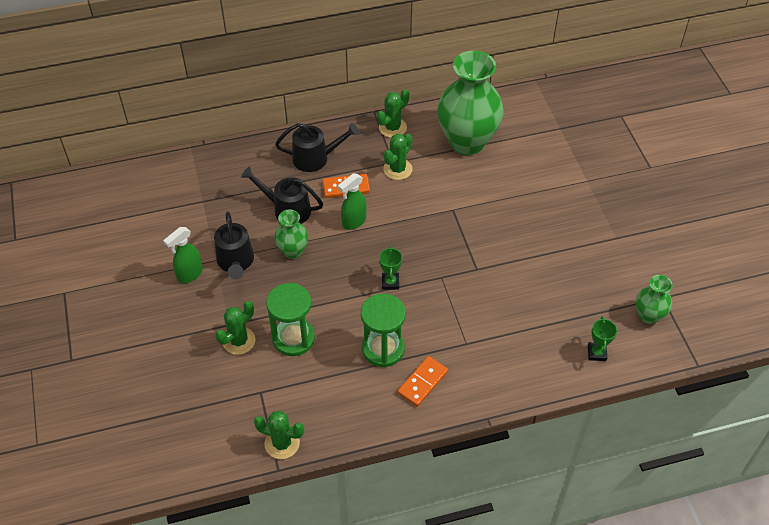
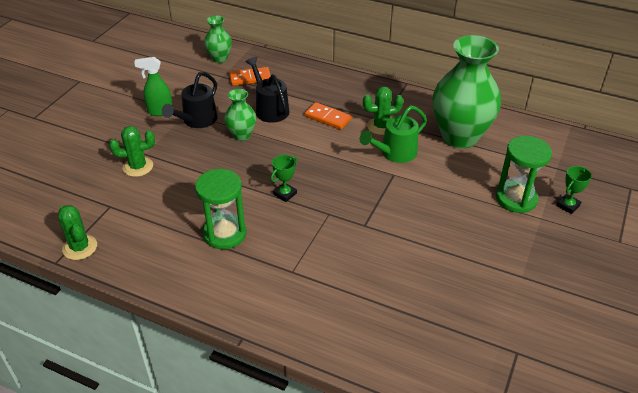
camera: 40 degrees right, 10 degrees down
(293, 338) = (173, 187): green hourglass -> green hourglass (516, 199)
(316, 158) = (328, 90): black watering can -> none
(353, 222) = (306, 141): green spray bottle -> none
(392, 127) = (409, 99): green cactus -> none
(422, 382) = (224, 276): orange domino -> orange domino (250, 78)
(434, 189) = (394, 153): none -> green watering can
(596, 353) = (397, 355): green trophy -> green trophy (568, 205)
(648, 316) = (485, 358): green vase -> green vase (219, 58)

